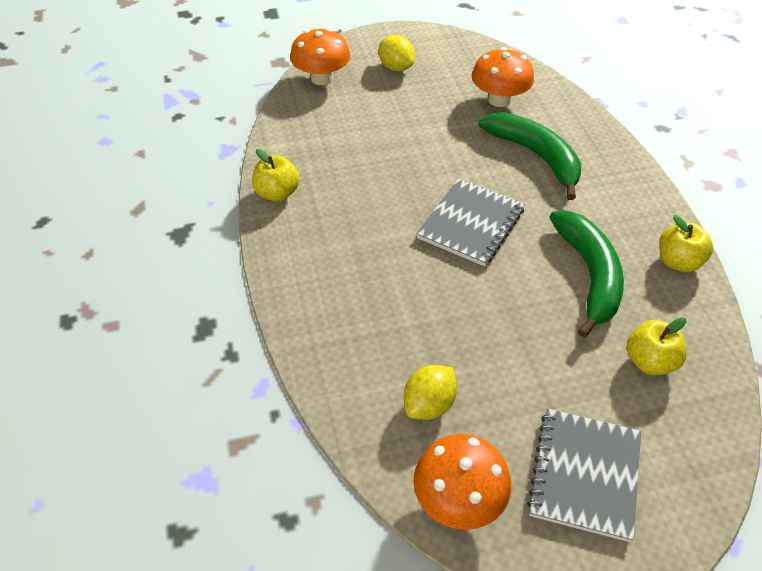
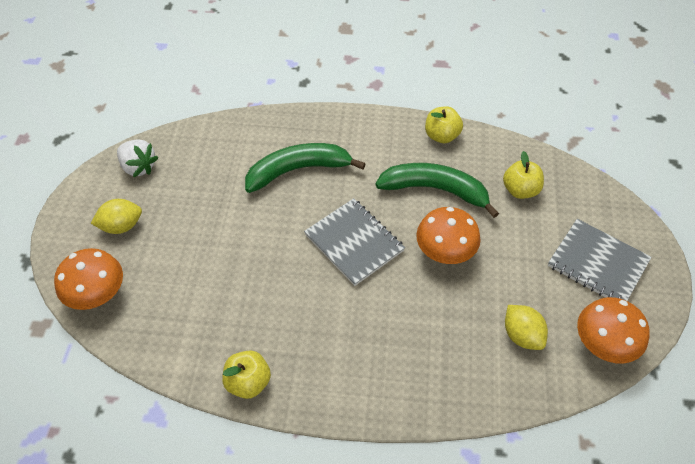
camera: 70 degrees left, 5 degrees up
(465, 55) = (138, 167): none -> white strawberry
(499, 100) = (215, 167): orange mushroom -> orange mushroom (445, 252)

